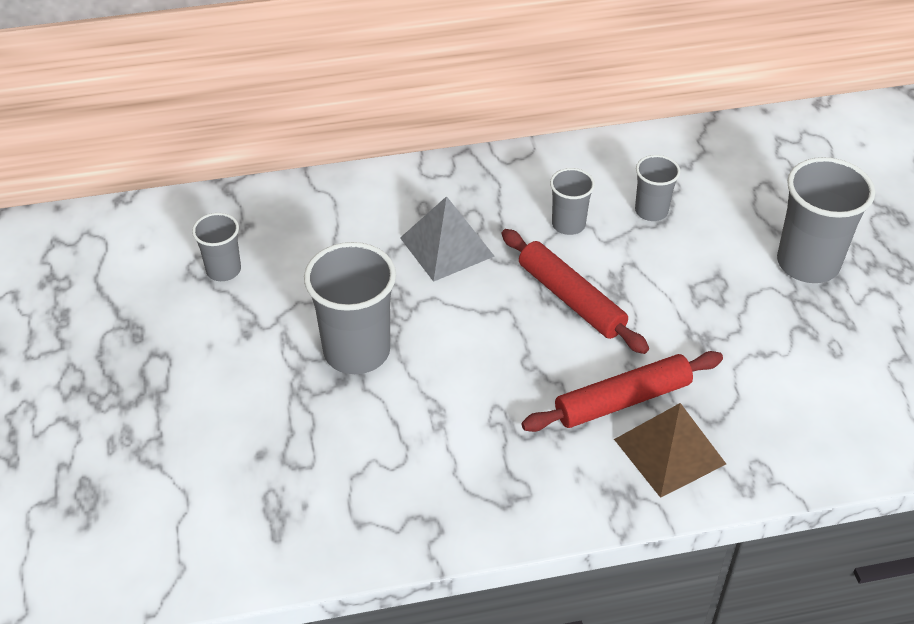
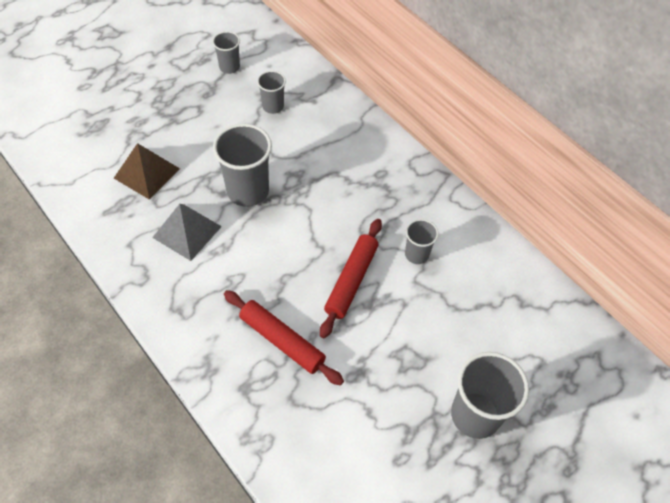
camera: 60 degrees right, 10 degrees up
(447, 247) = (355, 199): grey pyramid -> grey pyramid (187, 232)
(651, 211) = (461, 297): grey cup -> grey cup (229, 67)
(669, 451) = (254, 382): brown pyramid -> brown pyramid (146, 173)

